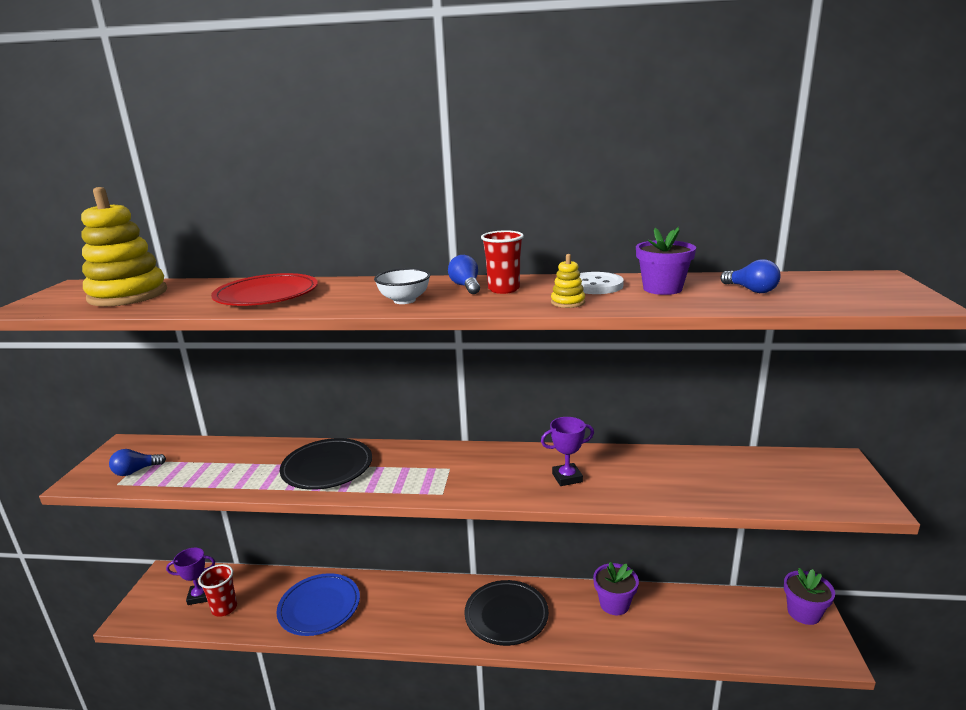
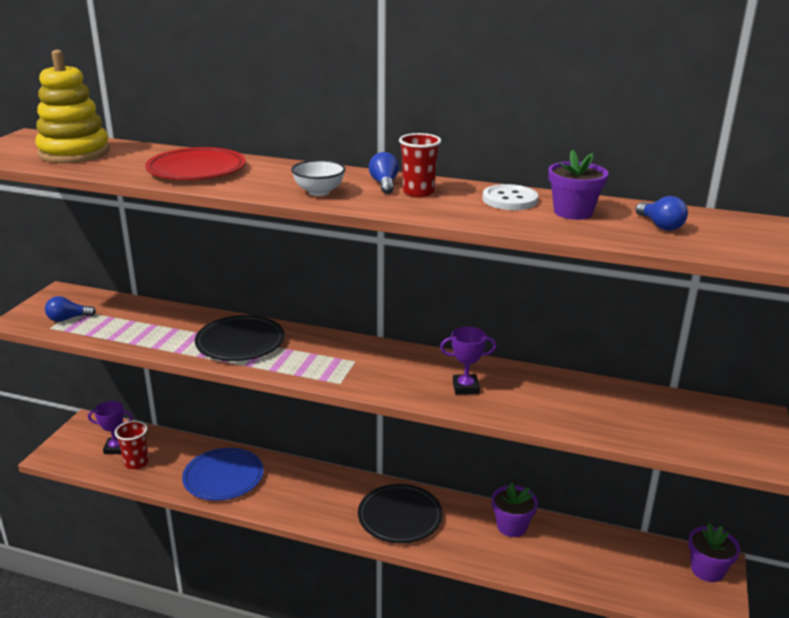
camera: 10 degrees right, 5 degrees up
(567, 302) = (470, 214): yellow stacking toy -> none

